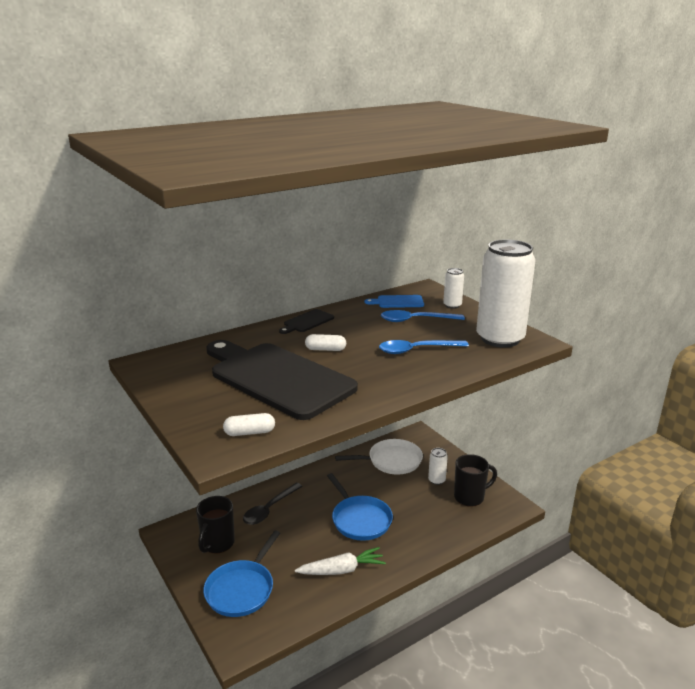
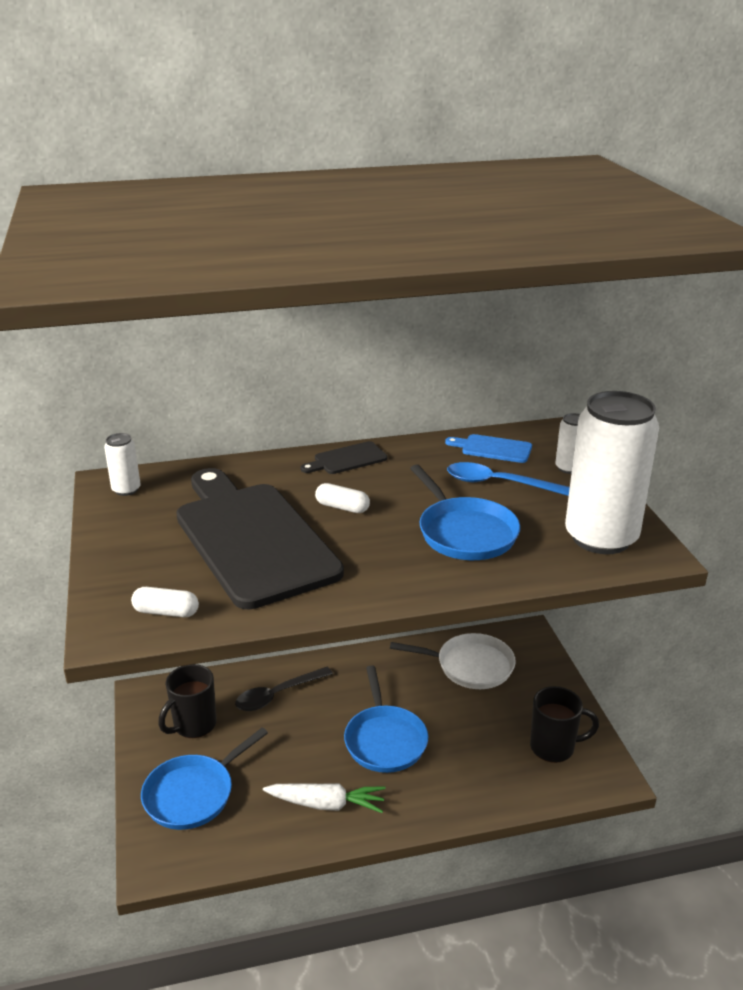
camera: 20 degrees right, 5 degrees up
(416, 350) = (464, 532): blue spoon -> blue pan
(436, 480) = (519, 710): white can -> white can (126, 489)

